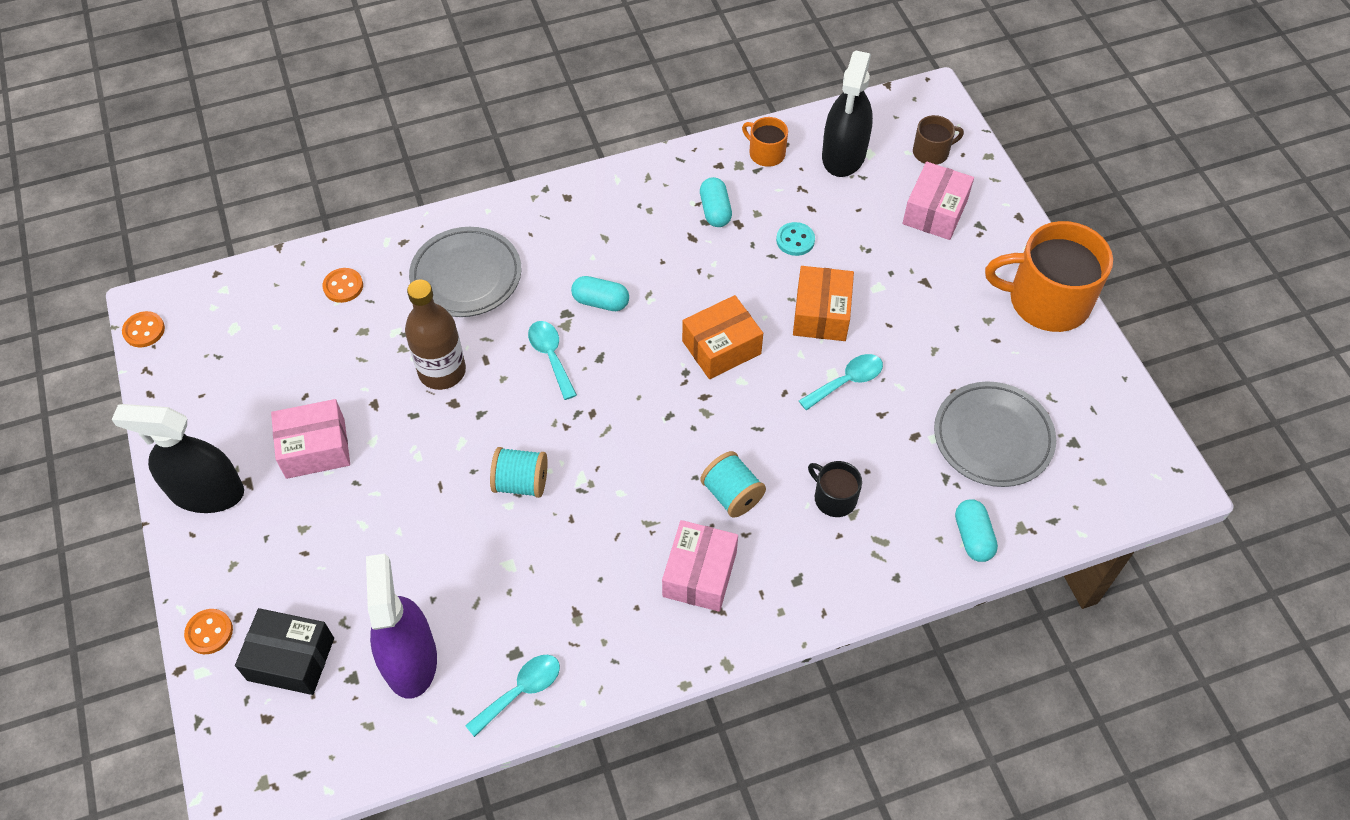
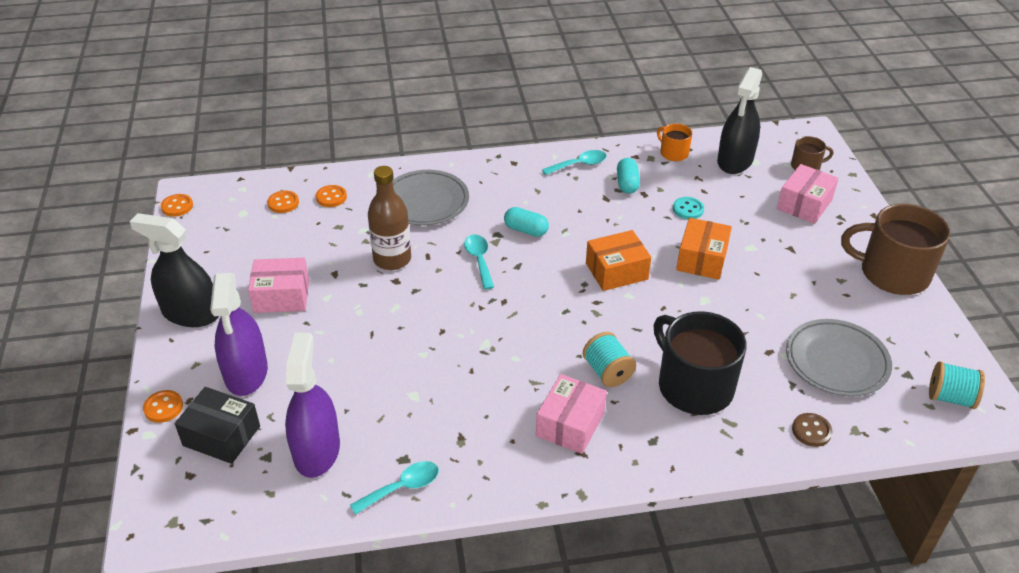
camera: 10 degrees right, 15 degrees down
(283, 305) = (283, 203): none -> orange button
(299, 567) = (246, 373): none -> purple spray bottle
(521, 483) = (436, 340): turquoise spool -> turquoise spool (950, 397)
(834, 498) = (694, 386): black mug -> black mug, size x2.07
(847, 381) = (716, 307): turquoise spoon -> turquoise spoon (579, 165)
(973, 537) = (811, 431): turquoise capsule -> brown button
(1046, 300) = (892, 273): orange mug -> brown mug

